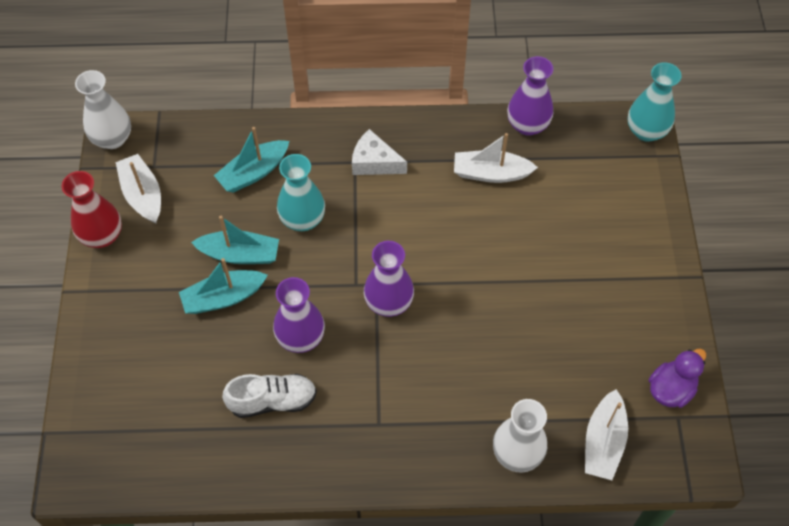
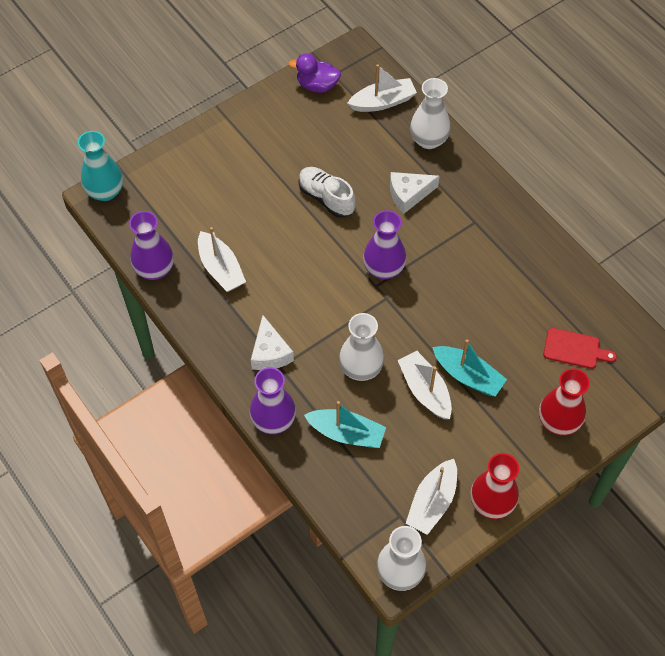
camera: 125 degrees left, 0 degrees up
(118, 339) = (558, 422): none -> red vase
(169, 409) = (574, 349): none -> red cutting board
(240, 254) = (425, 390): turquoise boat -> white boat
(272, 401) = (513, 291): white shoe -> white shoe (326, 198)
(301, 338) = (455, 305): purple vase -> purple vase (273, 420)
(302, 219) = (361, 368): turquoise vase -> white vase
(458, 383) = (409, 195): none -> white cheese

